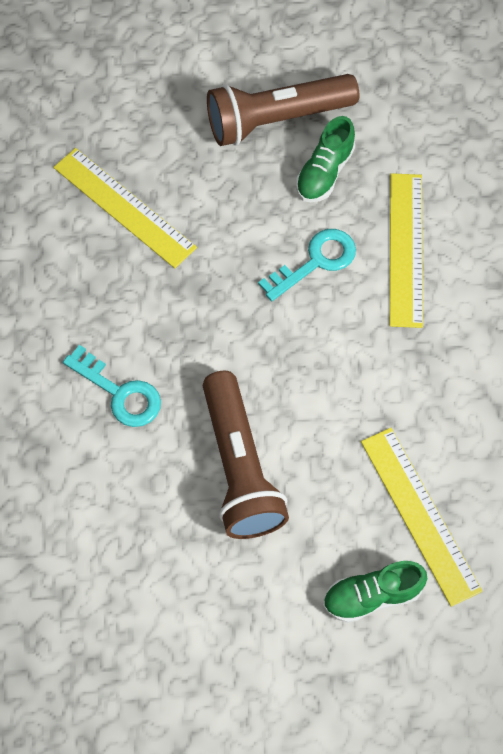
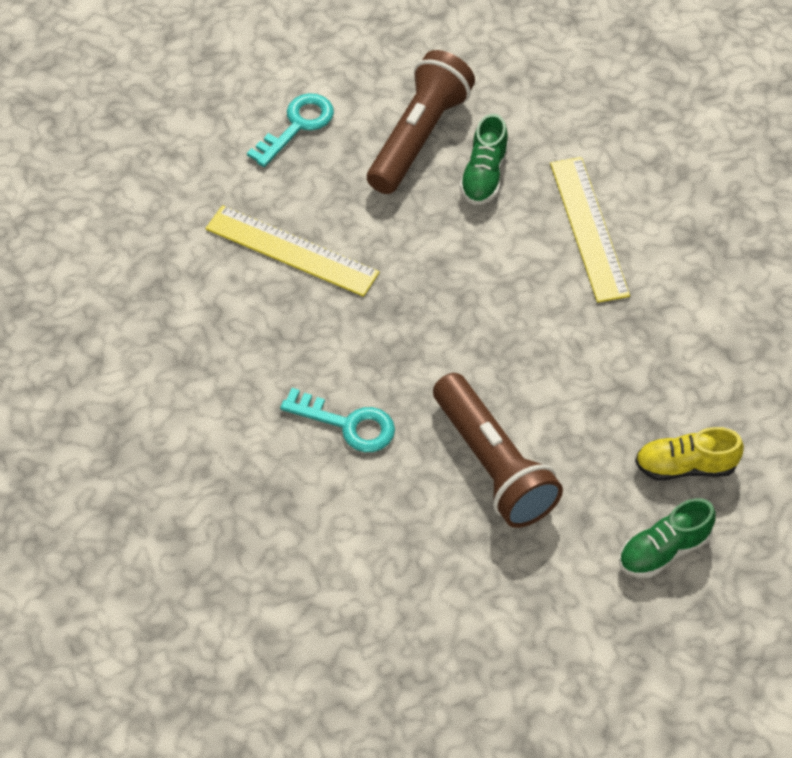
camera: 15 degrees left, 10 degrees down
(276, 120) = (419, 137): brown flashlight -> brown flashlight turned 150 degrees clockwise
(315, 261) = (503, 259): turquoise key -> turquoise key (297, 126)
(420, 514) = (685, 466): yellow ruler -> yellow shoe

